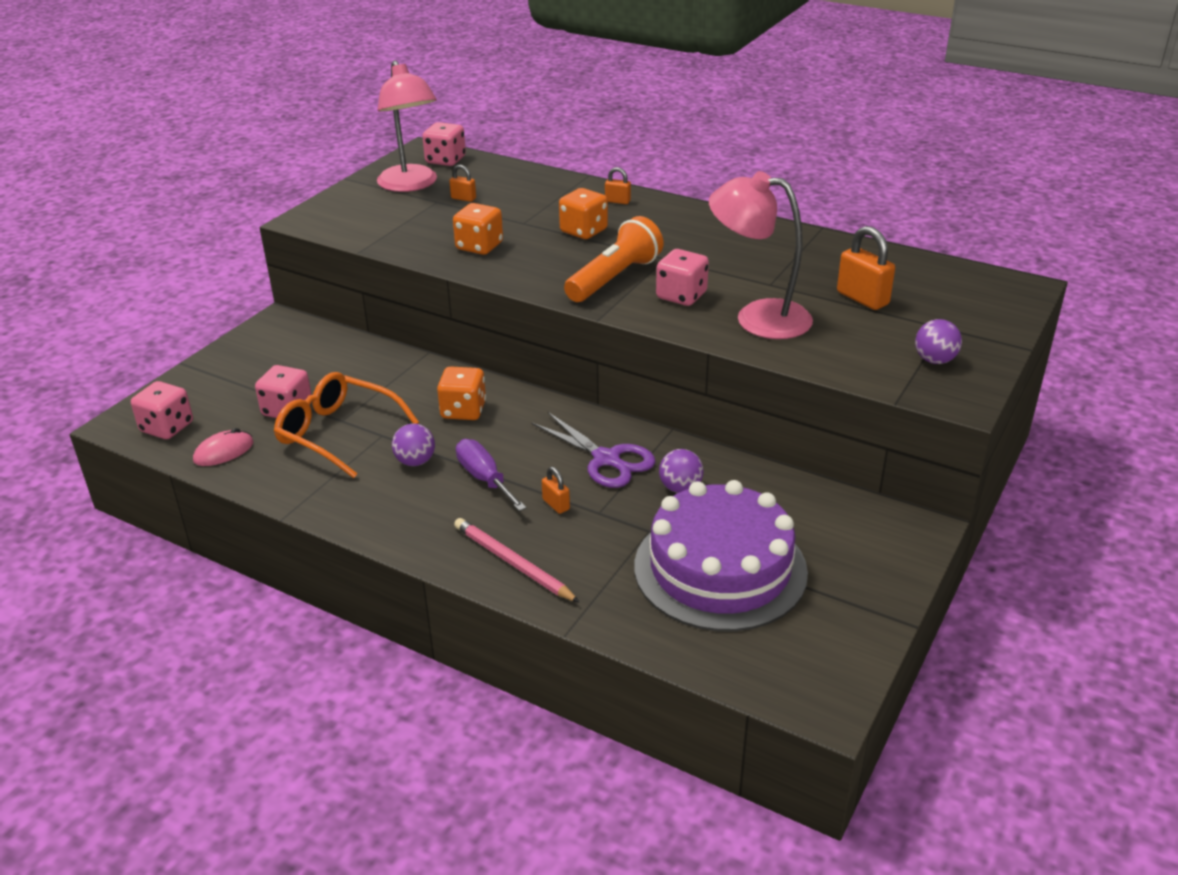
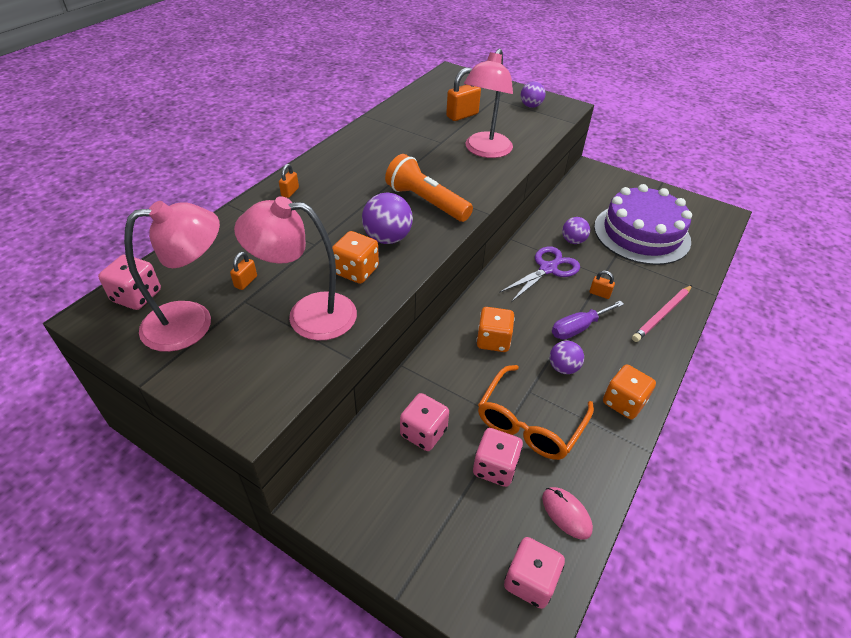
camera: 90 degrees left, 10 degrees up
(415, 229) = (308, 315): none -> pink lamp
(537, 259) = (387, 238): none -> purple ball
(556, 504) = (599, 294): orange padlock -> orange padlock turned 60 degrees clockwise
(583, 231) = (341, 212): orange dice -> orange dice (623, 402)
(681, 296) = (455, 176): pink dice -> pink dice (423, 432)

